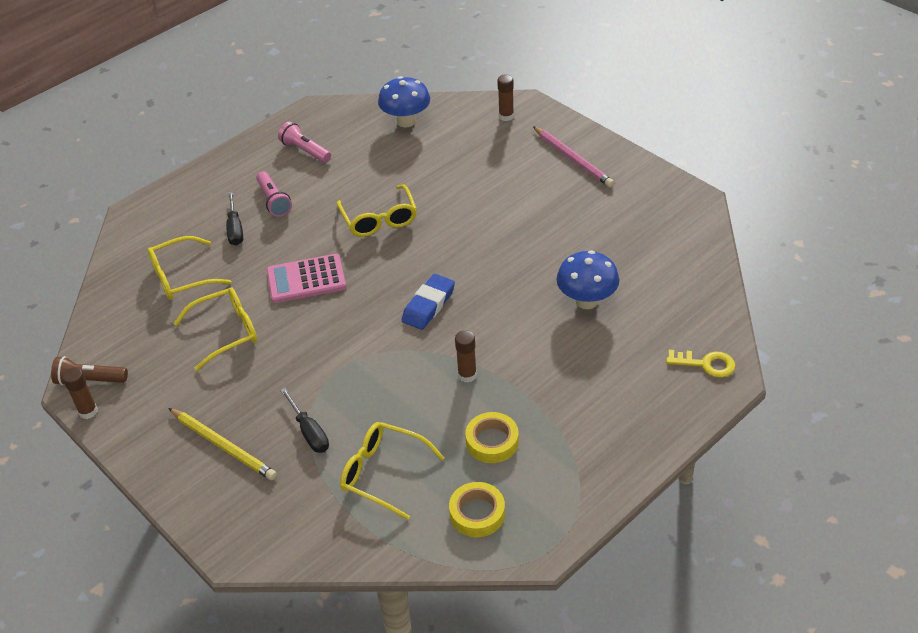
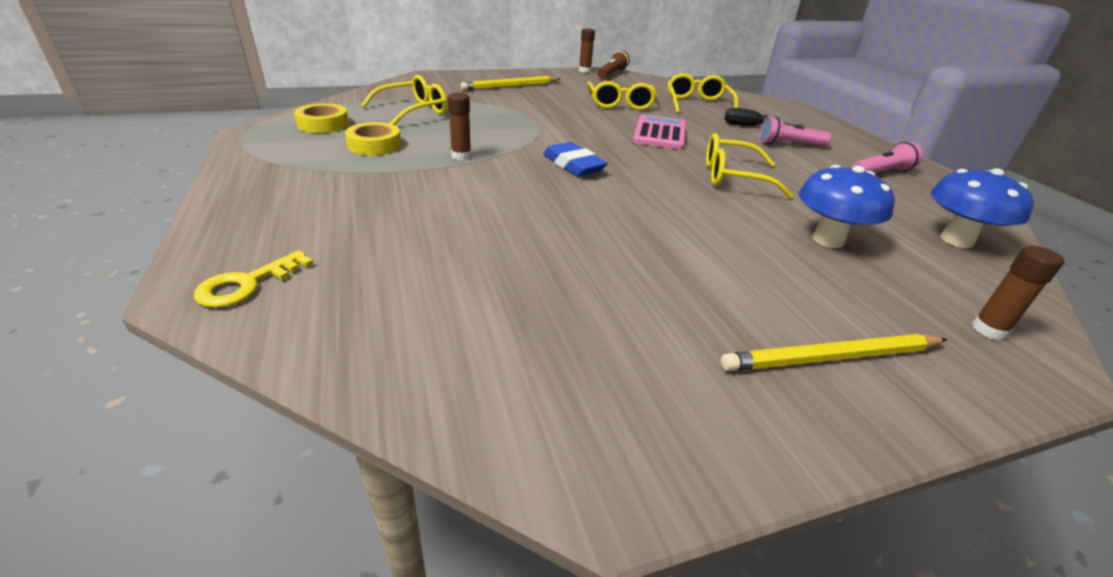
camera: 110 degrees right, 10 degrees down
(309, 432) = (487, 103): black screwdriver -> none
(573, 159) = (832, 358): pink pencil -> yellow pencil
(587, 301) = (476, 243): blue mushroom -> blue mushroom (828, 240)

